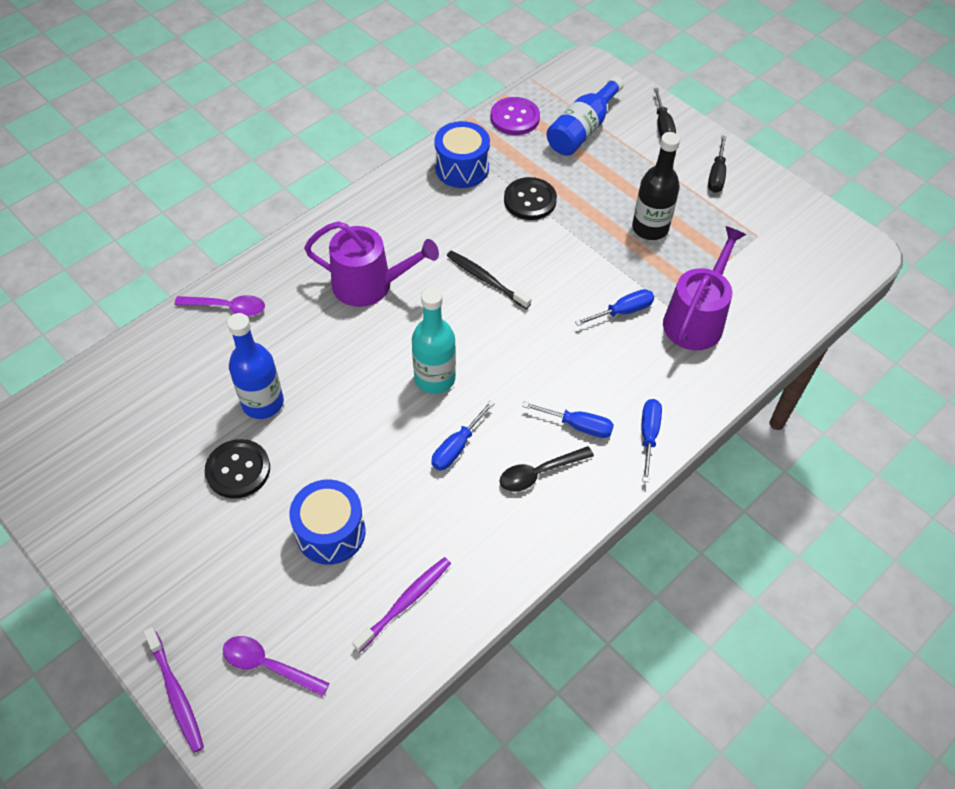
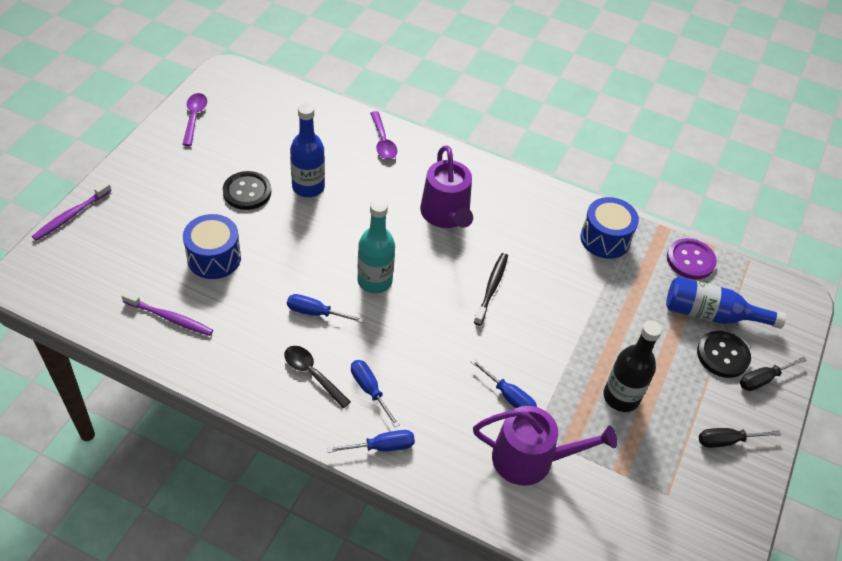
camera: 65 degrees right, 5 degrees down
(268, 665) = (101, 256): purple spoon -> purple spoon (194, 118)
(530, 200) = (598, 296): black button -> black button (723, 355)
(577, 425) = (370, 390): blue screwdriver -> blue screwdriver turned 150 degrees clockwise

